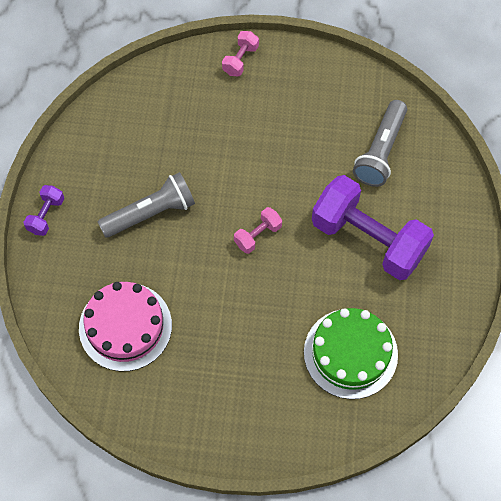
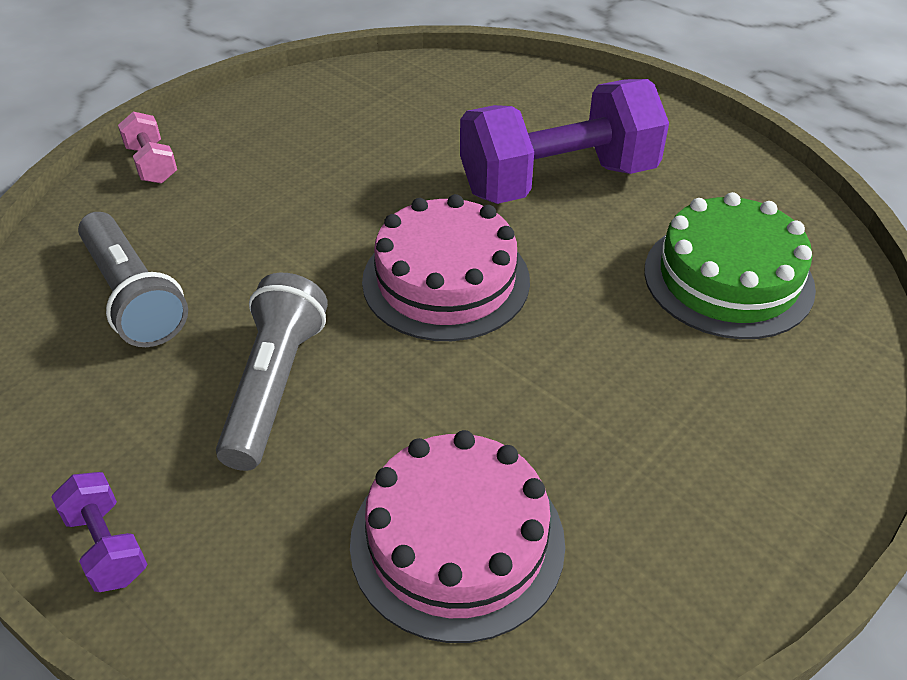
camera: 55 degrees left, 20 degrees down
(257, 235) = (446, 280): pink dumbbell -> pink cake
(380, 151) = (439, 114): grey flashlight -> grey flashlight (133, 296)

